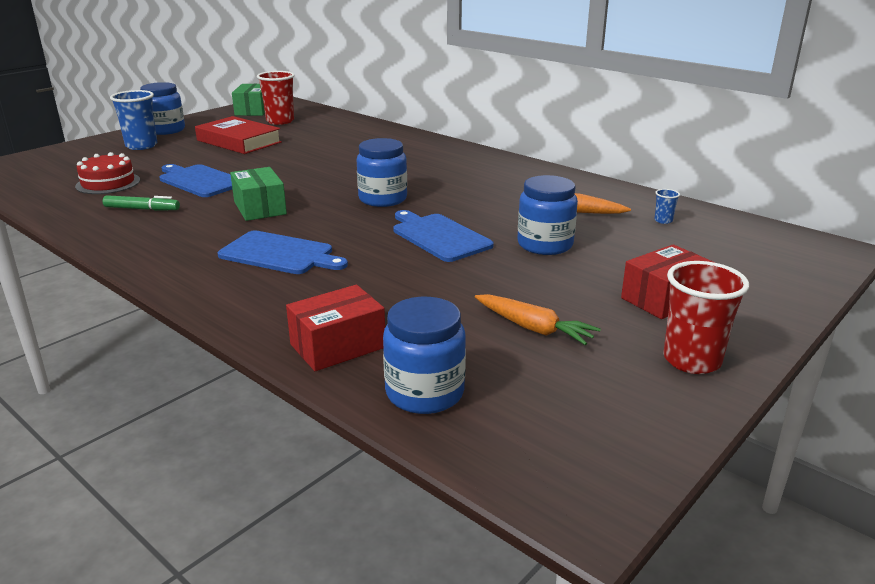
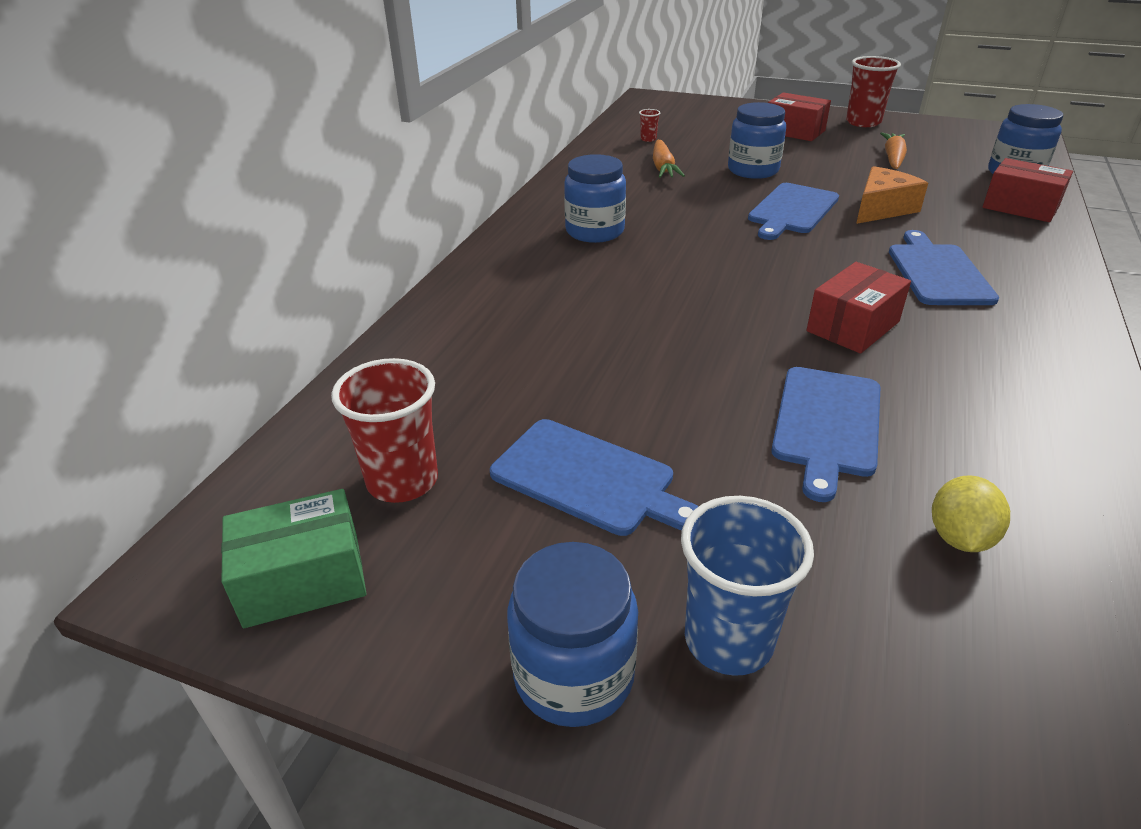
camera: 110 degrees left, 10 degrees up
(108, 183) = (959, 537): red cake -> yellow lemon
(141, 209) = (984, 426): green marker -> none
(239, 141) = (588, 478): red book -> blue cutting board
(260, 208) = (853, 326): green box -> red box
(383, 199) = (731, 257): blue jar -> blue jar (595, 231)
(406, 273) = (881, 209): none -> orange cheese
(663, 220) = (648, 139): blue cup -> red cup

